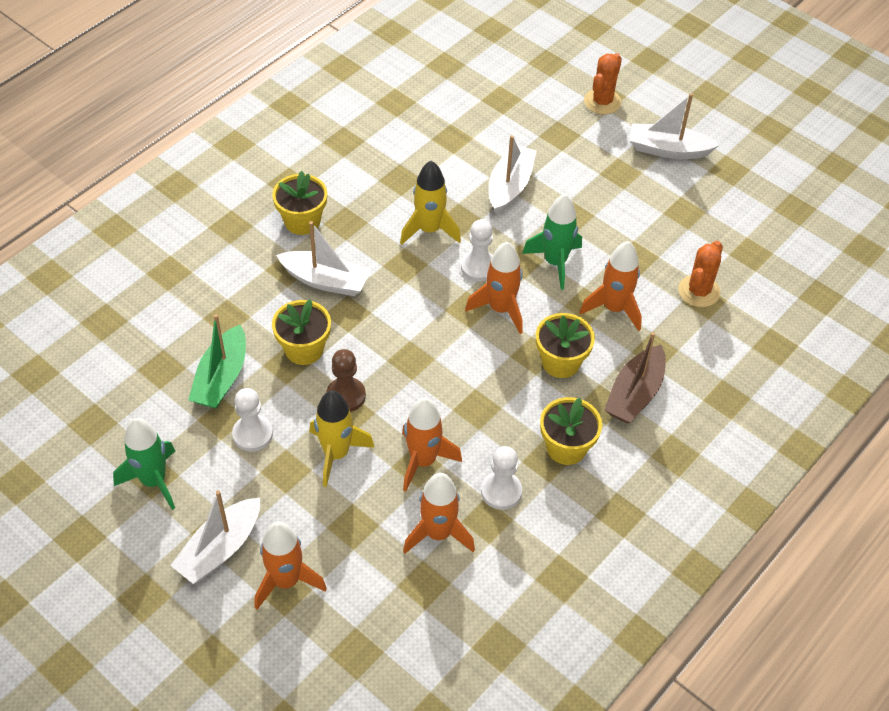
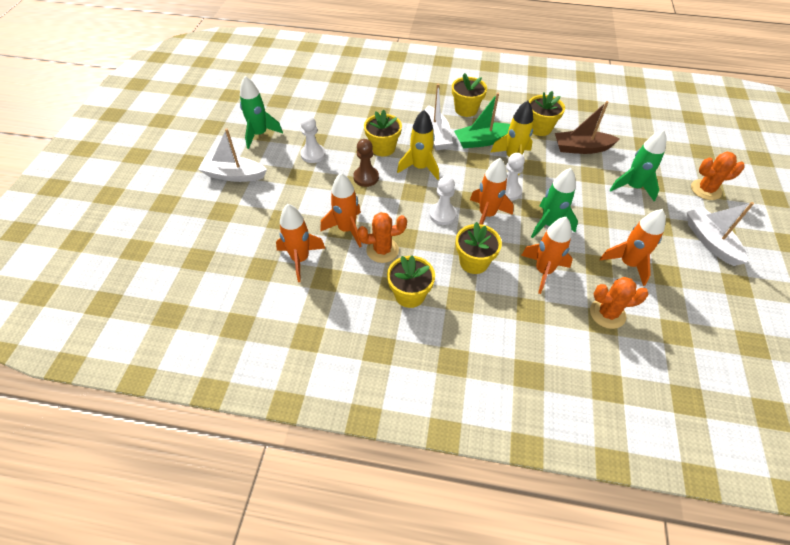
camera: 60 degrees right, 0 degrees up
(222, 377) = (339, 128): green boat -> green boat (482, 141)
(286, 581) = (228, 209): orange rocket -> orange rocket (628, 264)
(336, 454) = (324, 191): yellow rocket -> yellow rocket (420, 168)
(398, 172) = (539, 128): none -> yellow flower pot
(483, 440) = (382, 250): none -> orange cactus
(501, 491) = (351, 276): white pawn -> white pawn (442, 214)
(510, 186) = (584, 177): white boat -> none
(555, 156) = (632, 187): none -> green rocket
(635, 393) = (484, 314): brown boat -> brown boat (581, 148)

